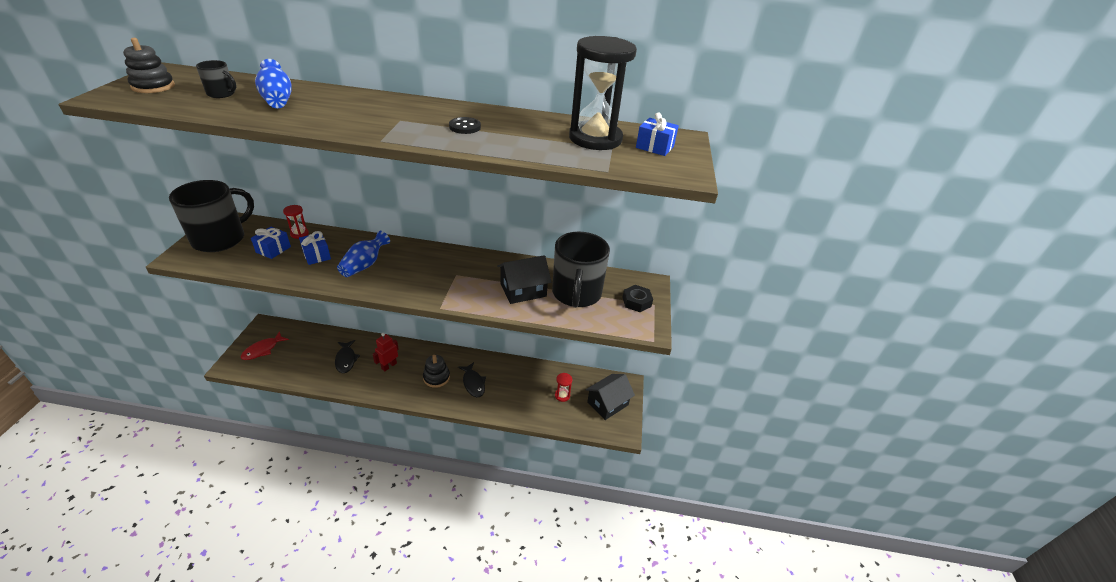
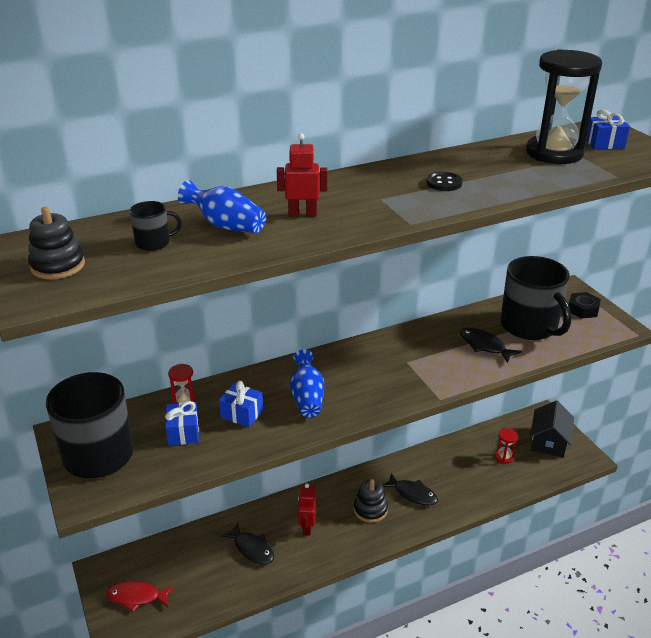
camera: 30 degrees left, 5 degrees down
(262, 350) = (136, 597): red fish -> red fish turned 90 degrees clockwise
(333, 110) = (302, 214): none -> red robot
(523, 290) = (484, 346): black house -> black fish

